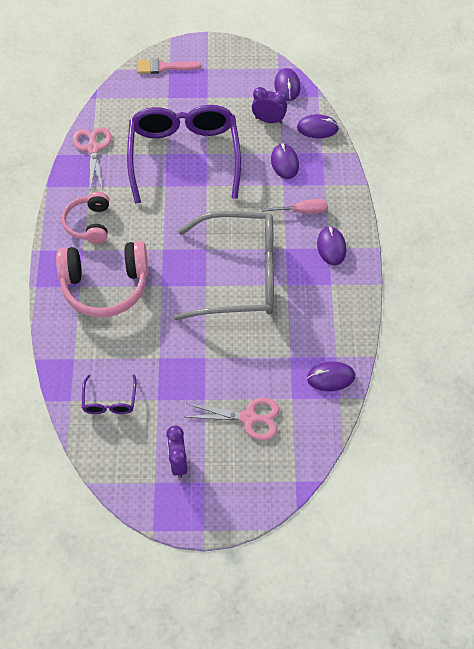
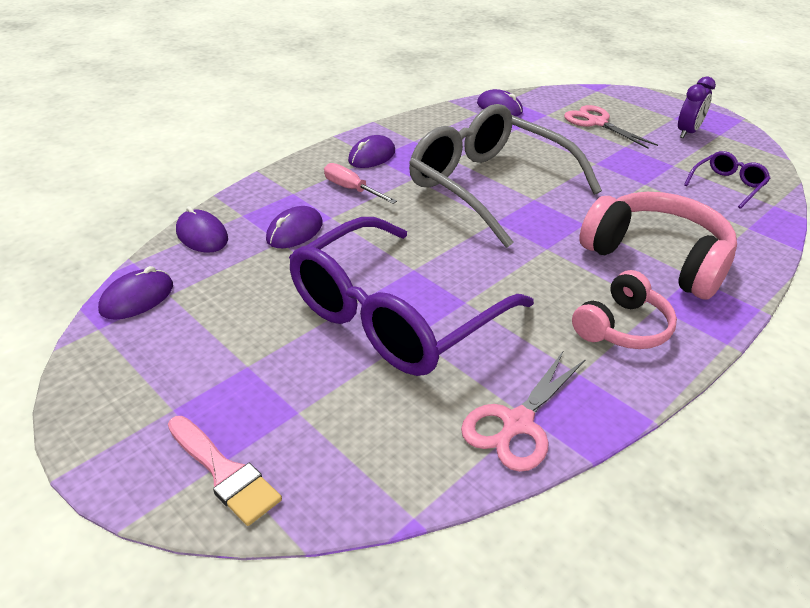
camera: 135 degrees left, 20 degrees down
(268, 120) = (231, 279): purple clock -> none

